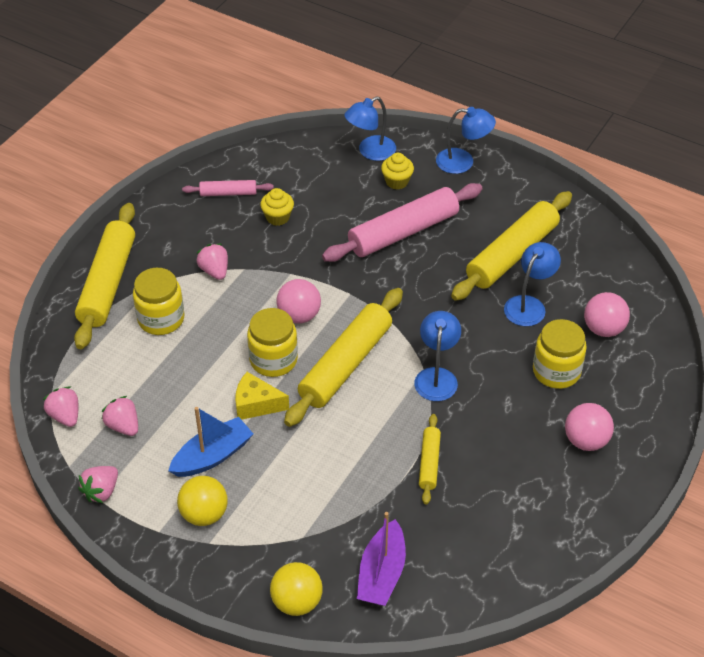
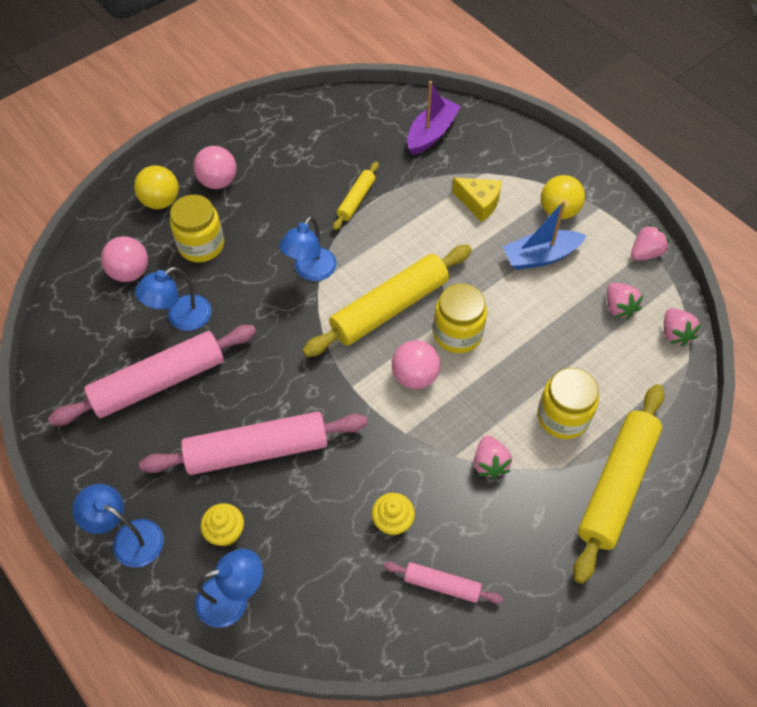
camera: 160 degrees left, 10 degrees up
(256, 404) = (488, 293): yellow cheese -> yellow cheese (479, 203)
(297, 602) = (502, 132): yellow ball -> yellow ball (161, 201)
(512, 255) = (159, 382): yellow rolling pin -> pink rolling pin

